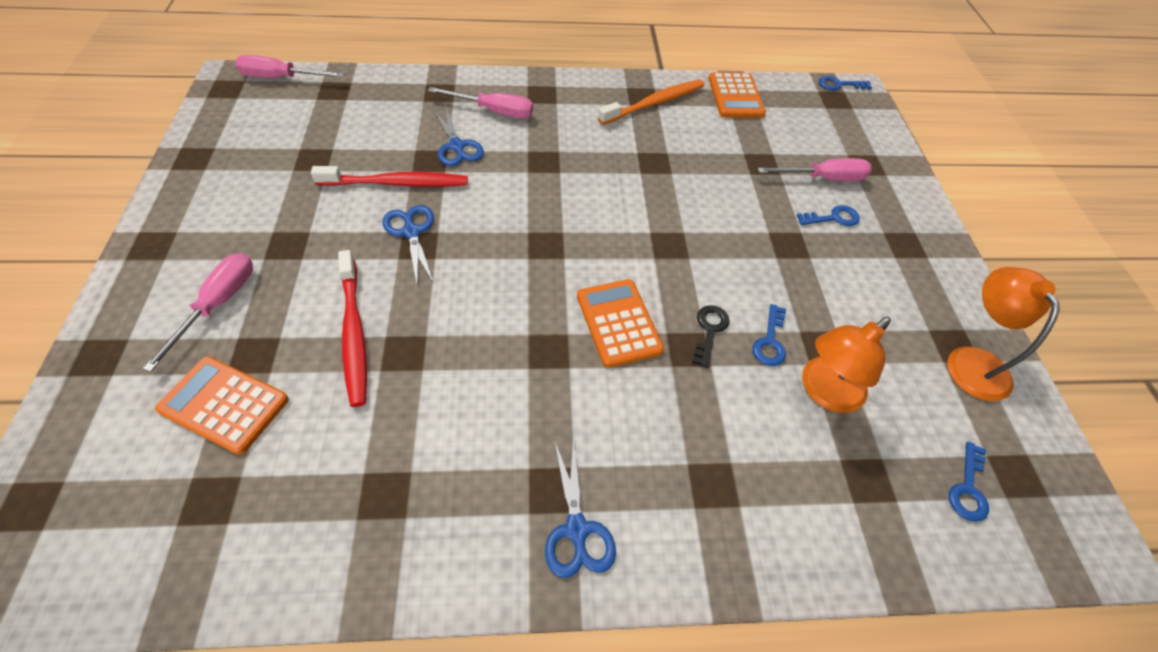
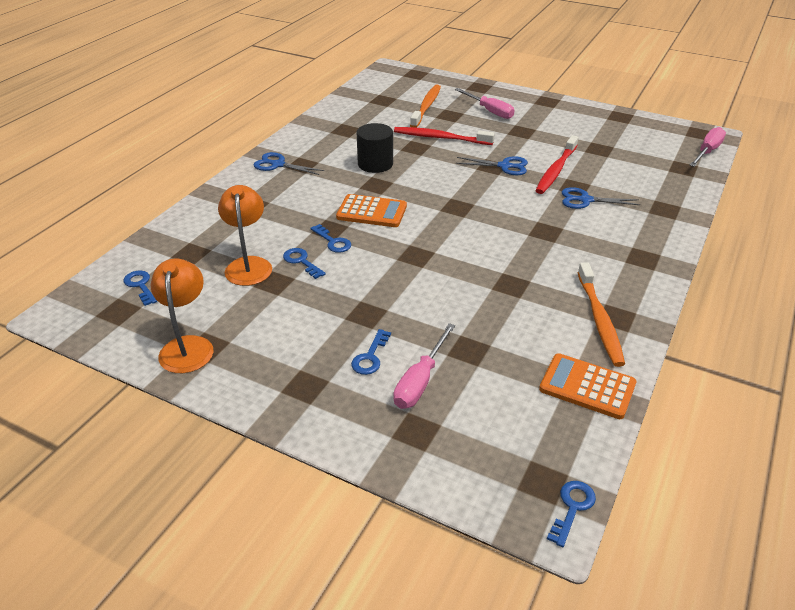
camera: 125 degrees right, 15 degrees down
(224, 405) = (426, 106): orange calculator -> orange toothbrush
(489, 381) = (375, 164): none -> black cylinder
(494, 111) = (625, 227): pink screwdriver -> none
(709, 331) = (333, 242): black key -> blue key
(972, 361) = (188, 346): orange lamp -> orange lamp turned 120 degrees counterclockwise

